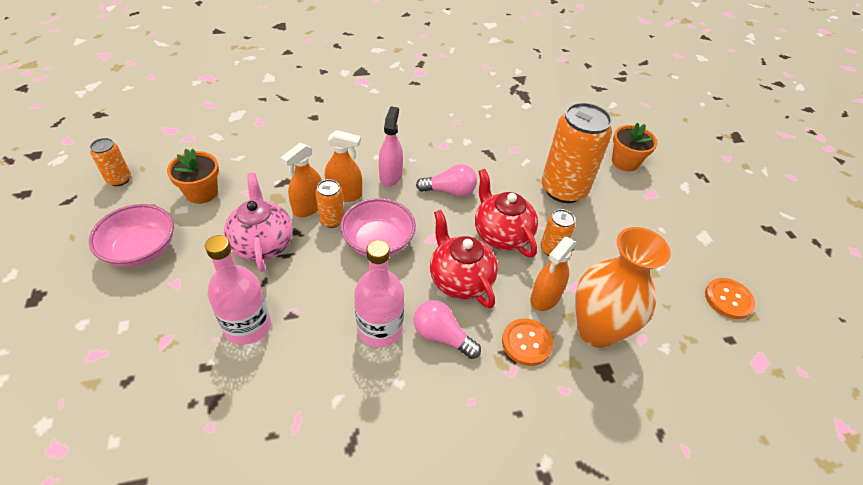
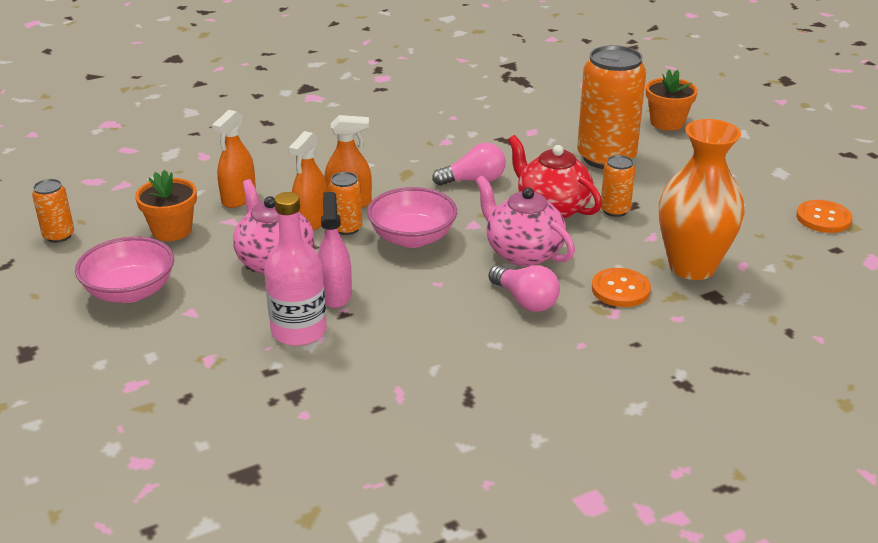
camera: 10 degrees left, 15 degrees down
(380, 329) = (452, 307): pink bottle -> none
(390, 176) = (396, 178): pink spray bottle -> pink spray bottle (335, 295)
(442, 336) = (525, 301): pink light bulb -> pink light bulb turned 150 degrees counterclockwise
(460, 279) = (523, 252): red teapot -> pink teapot
(545, 297) = (625, 251): orange spray bottle -> orange spray bottle (239, 198)

